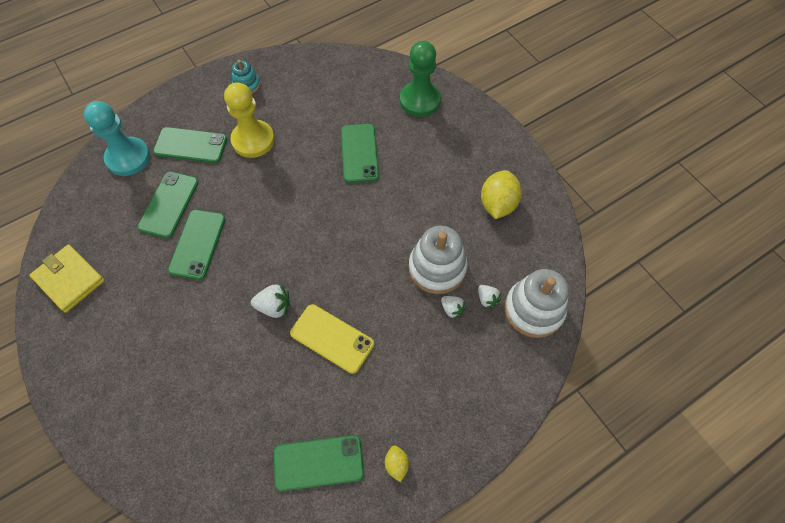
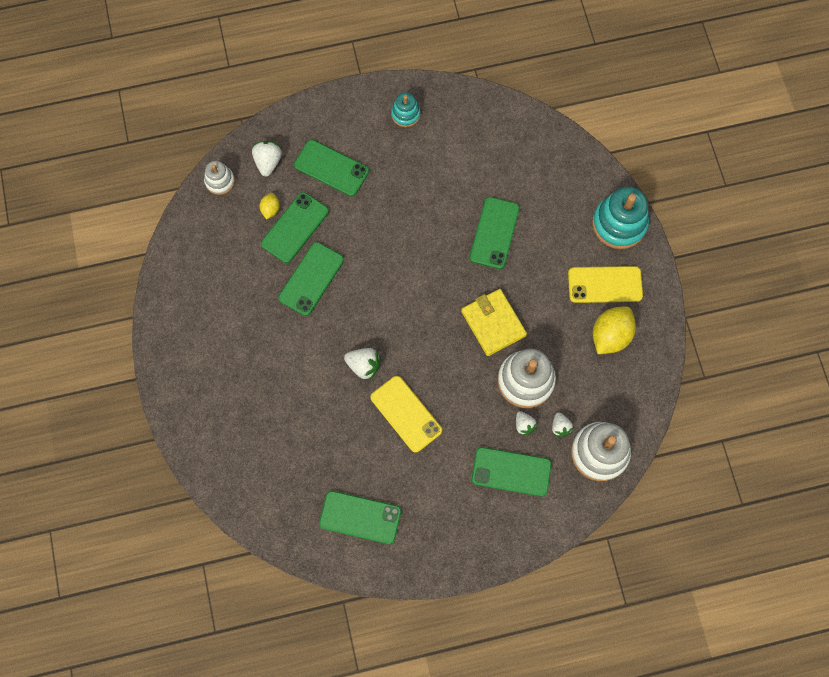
camera: 20 degrees right, 10 degrees up
(69, 279) = (189, 275): yellow wallet -> yellow wallet (493, 323)
(84, 187) = (220, 181): none -> white stacking toy
(128, 158) = (268, 162): turquoise pawn -> white strawberry
(253, 140) = (394, 182): yellow pawn -> none
(396, 464) = (424, 542): yellow lemon -> yellow lemon (270, 209)
(420, 100) = (578, 192): green pawn -> none
(457, 358) = (511, 471): none -> green phone
(465, 114) = (619, 224): none -> turquoise stacking toy
(474, 164) = (605, 284): none -> yellow phone

